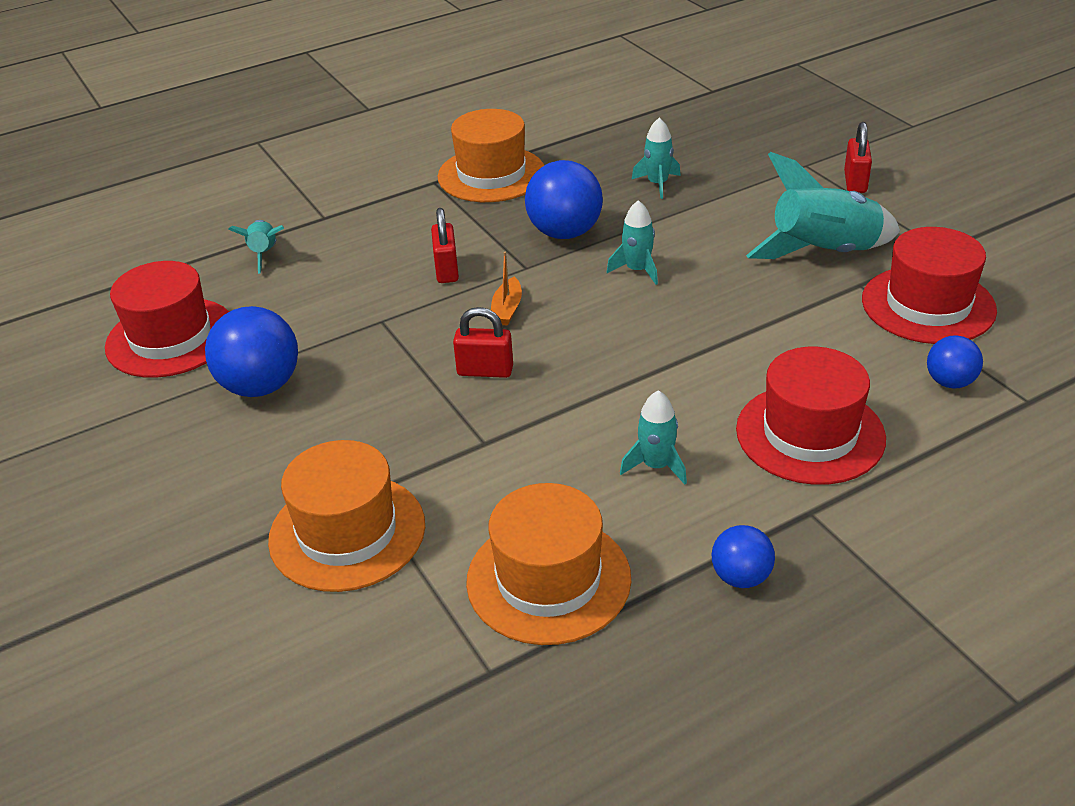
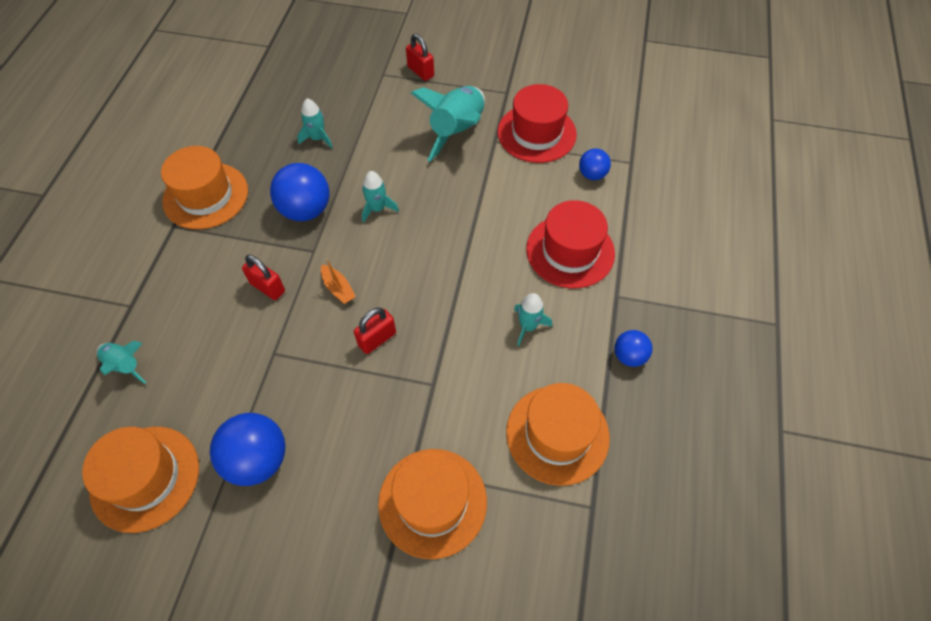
camera: 50 degrees left, 20 degrees up
(171, 337) = (145, 478): red hat -> orange hat

